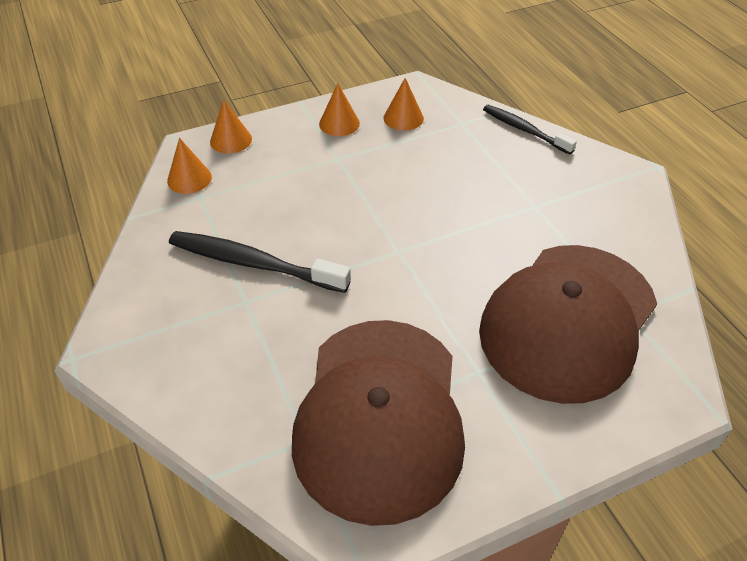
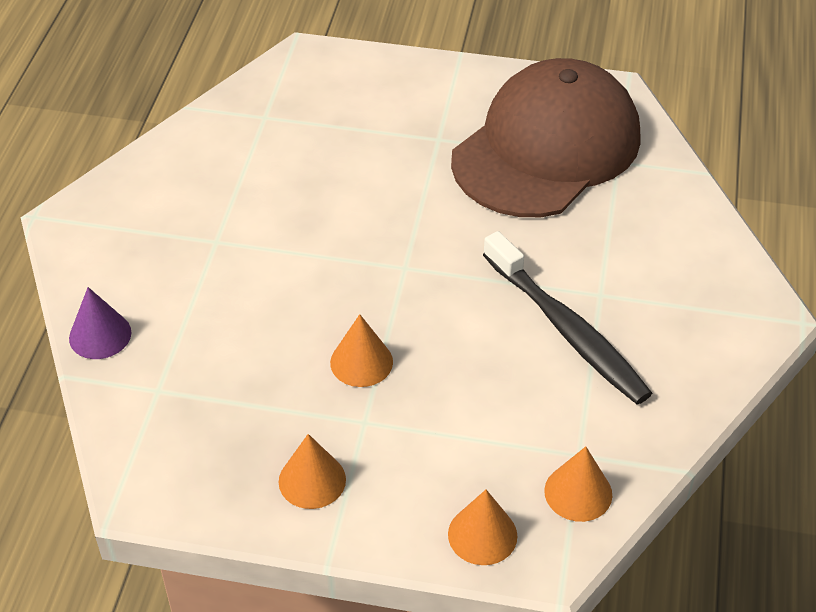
camera: 145 degrees left, 0 degrees up
(403, 118) = (220, 440): orange cone -> orange cone (361, 362)
(525, 130) = (100, 335): black toothbrush -> purple cone
(568, 321) = (321, 135): brown cap -> none

